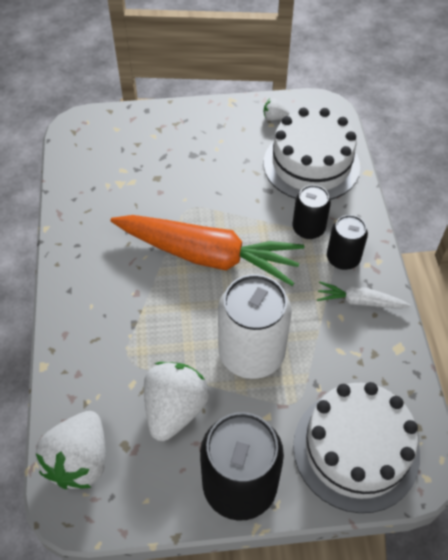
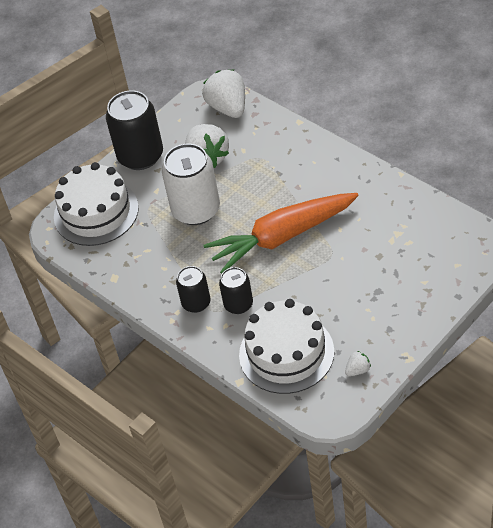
camera: 145 degrees right, 5 degrees down
(360, 301) = (160, 285): white carrot -> none

